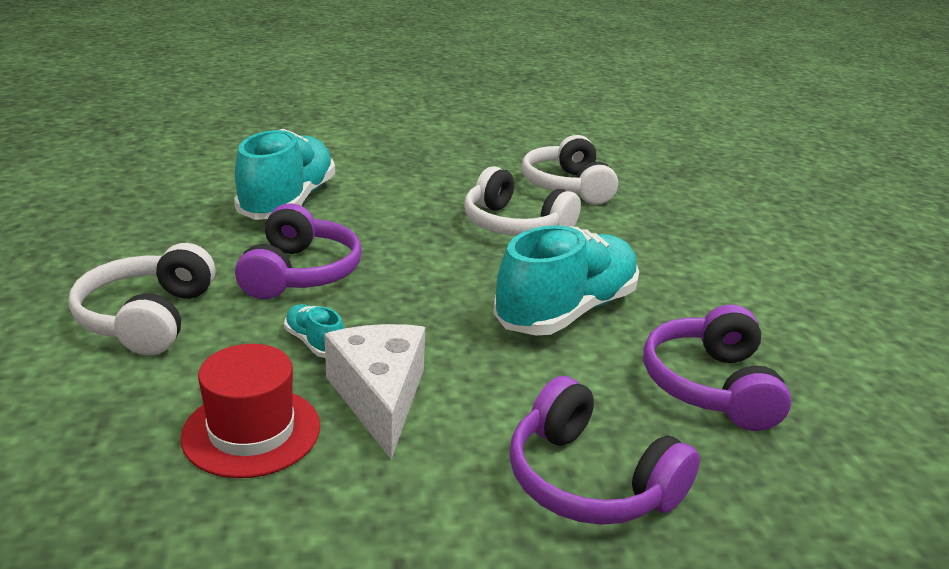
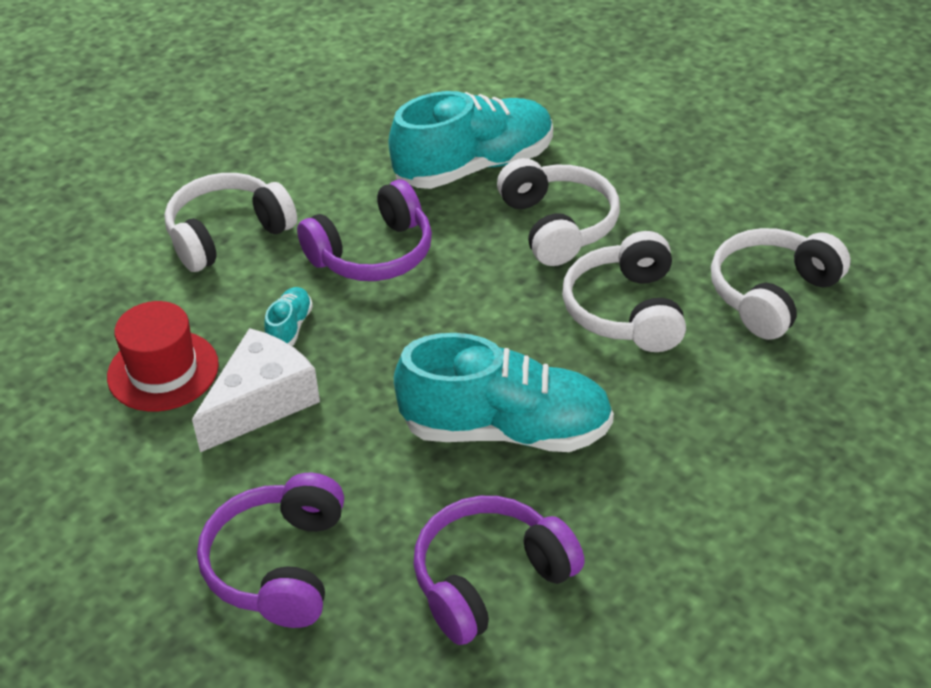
camera: 55 degrees right, 15 degrees up
(399, 207) = (558, 225): none -> white headphones

